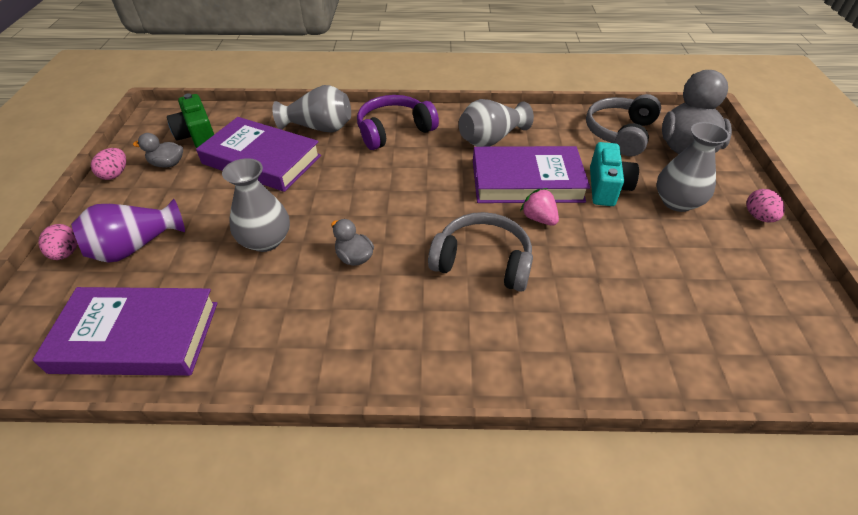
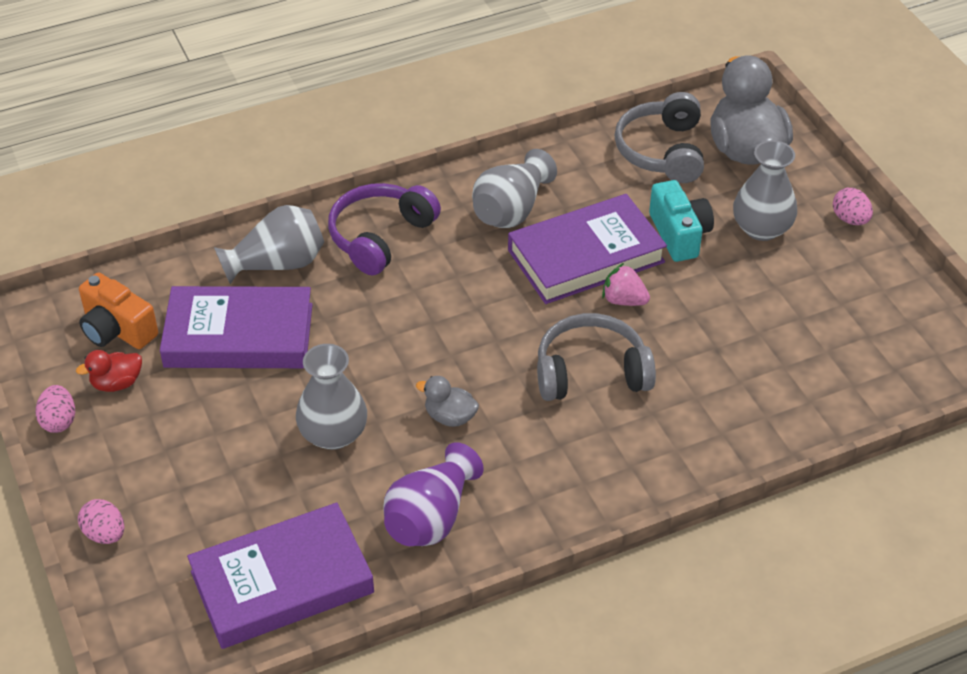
camera: 25 degrees left, 0 degrees up
(136, 246) = (183, 496): purple vase -> purple vase (431, 518)
(168, 164) = (116, 383): grey duck -> red duck
(197, 135) = (117, 330): green camera -> orange camera

